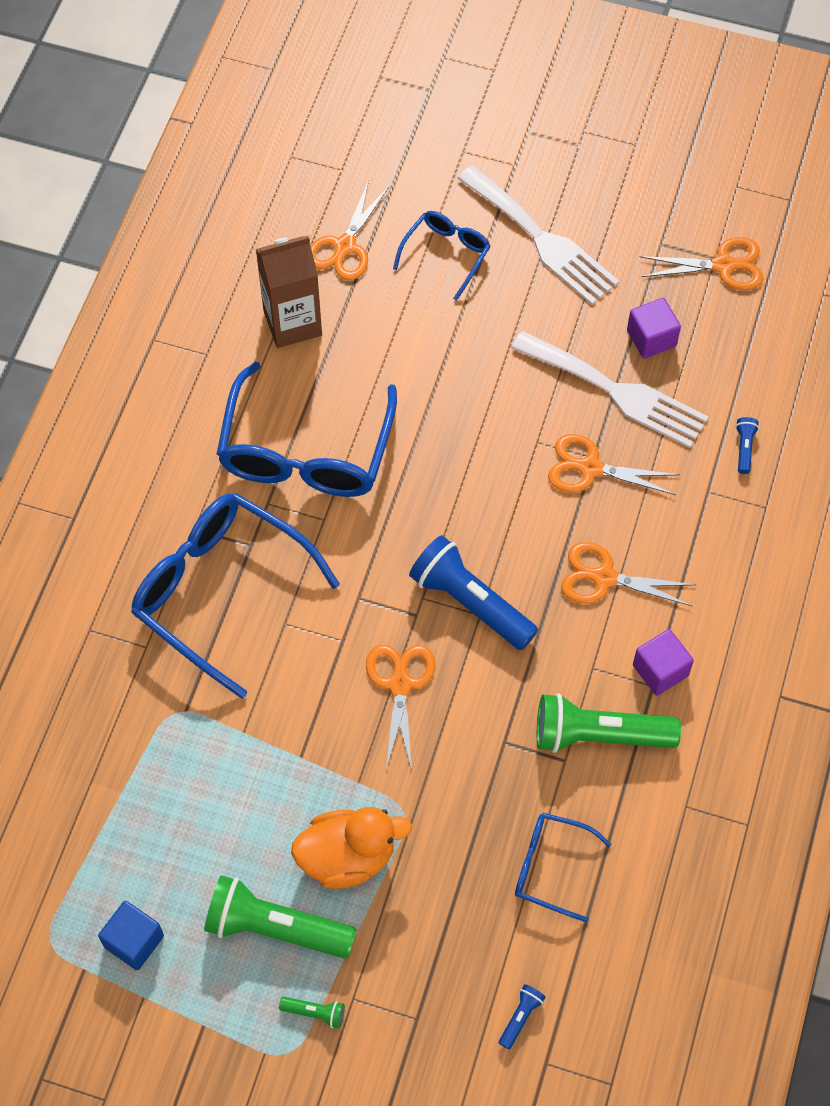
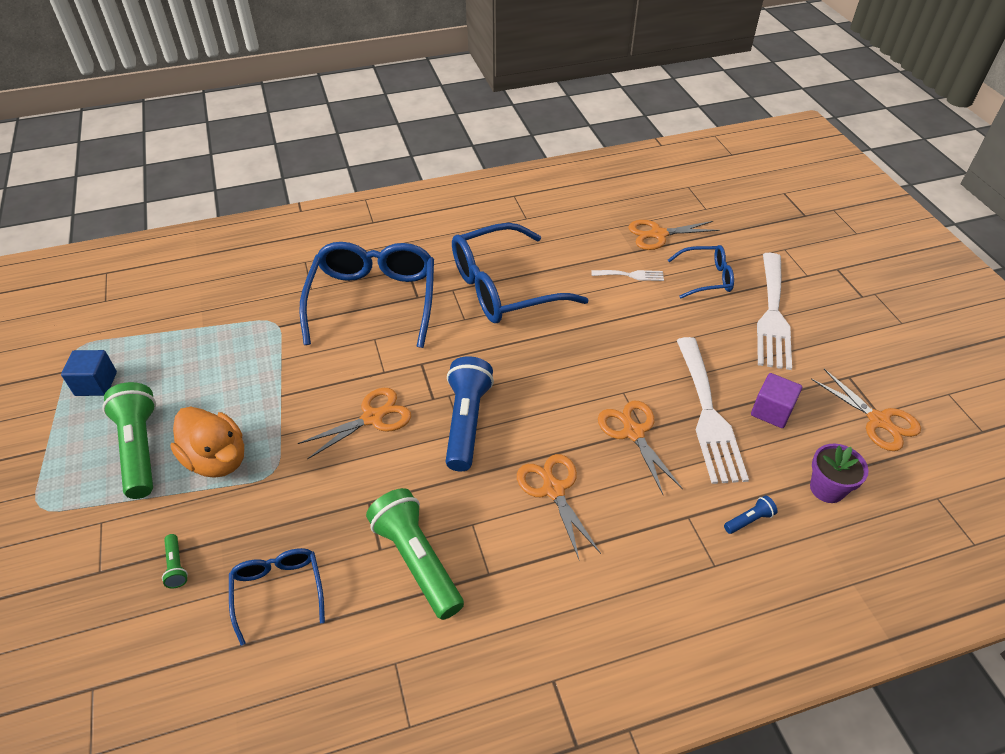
camera: 55 degrees right, 15 degrees down
(292, 323) = (583, 240): brown carton -> none
(315, 1013) = (79, 505): green flashlight -> green flashlight (176, 566)
(386, 319) = (631, 275): none -> white fork
(520, 1017) = (129, 644): blue flashlight -> none
(660, 670) = (506, 572): purple cube -> none
(758, 365) = (827, 488): none -> purple flower pot

